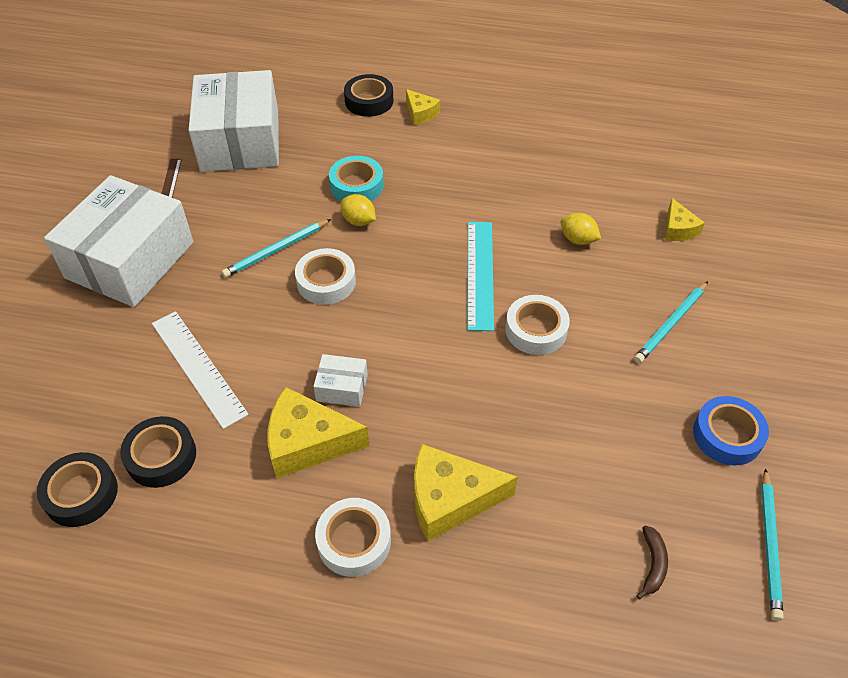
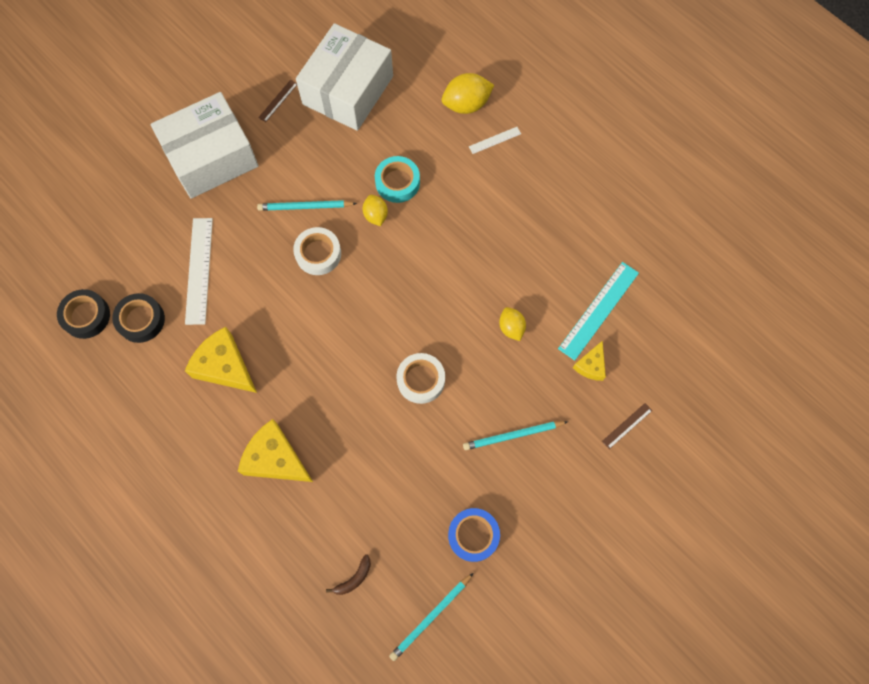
camera: 35 degrees right, 20 degrees up
(342, 388) = (270, 341): white box -> none
(354, 541) = (205, 447): white tape -> none
(369, 101) = (466, 104): black tape -> yellow lemon
(420, 113) = (495, 140): yellow cheese -> white ruler
(480, 274) = (421, 312): turquoise ruler -> turquoise ruler (598, 310)
(758, 256) = (627, 426): none -> brown ruler

